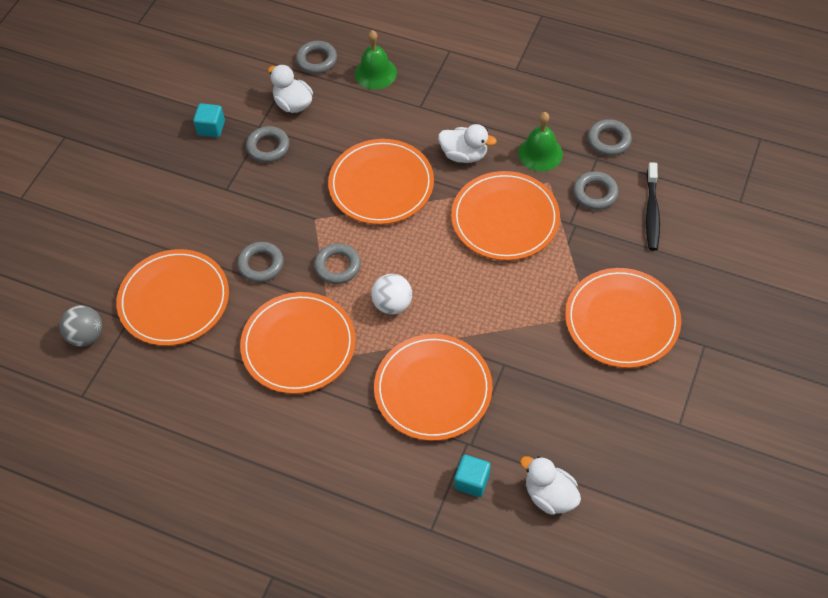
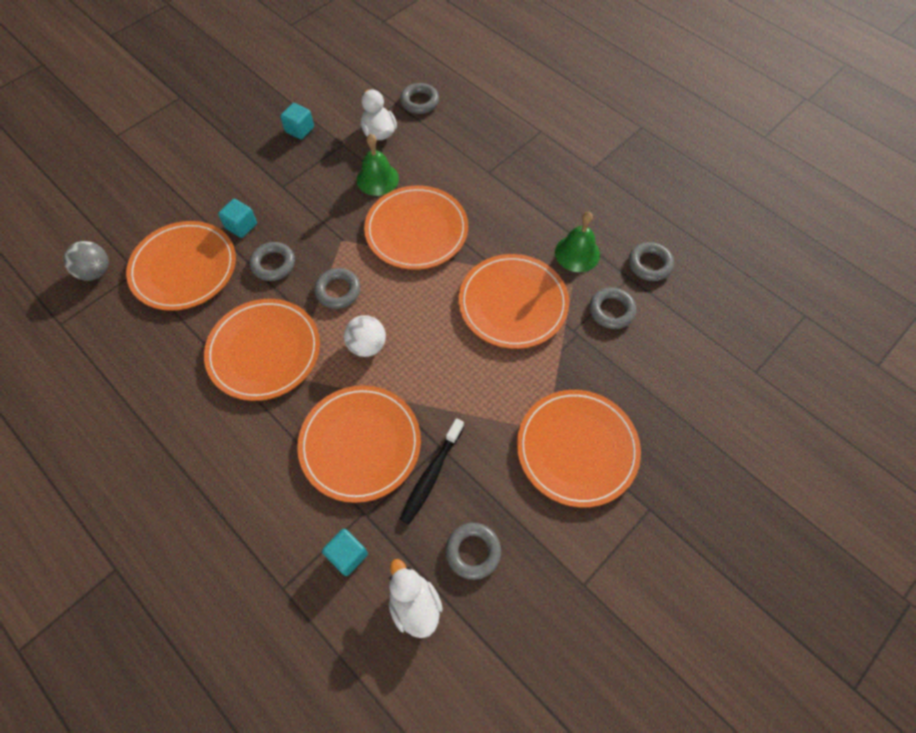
camera: 20 degrees right, 5 degrees up
(208, 241) = (241, 226): none -> turquoise cube
(268, 147) = (337, 162): grey ring -> grey ring (473, 551)
(375, 73) = (464, 129): green bell -> green bell (377, 179)
(464, 155) = (505, 230): white duck -> none
(651, 212) = (659, 350): black toothbrush -> black toothbrush (431, 475)

